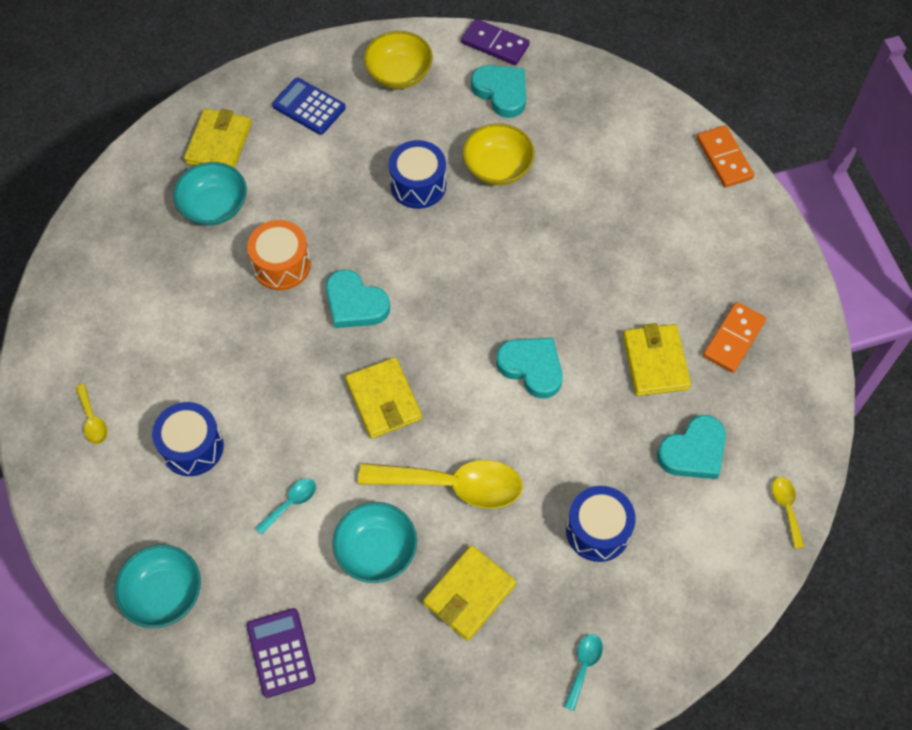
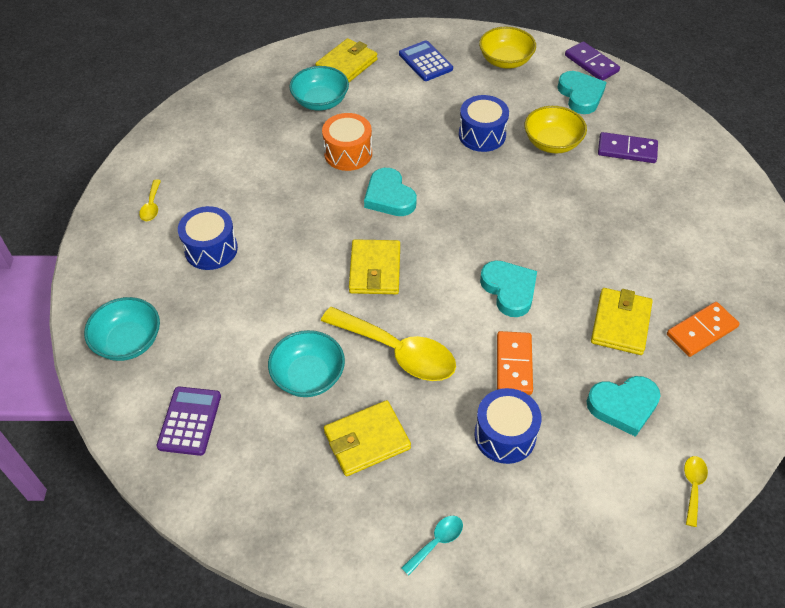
camera: 25 degrees right, 10 degrees down
(291, 503) = (261, 315): turquoise spoon -> none
(579, 148) = (627, 150): none -> purple domino
(724, 158) = (752, 195): orange domino -> orange domino (513, 364)

